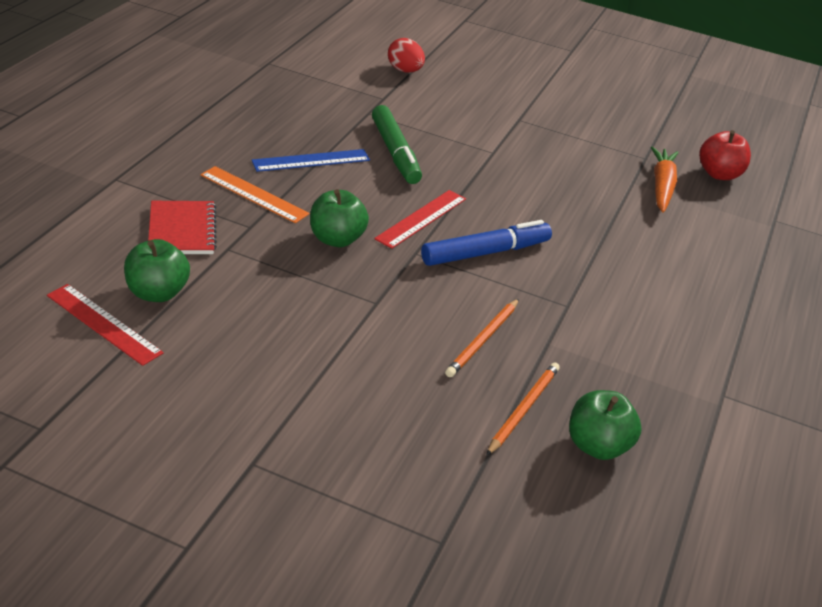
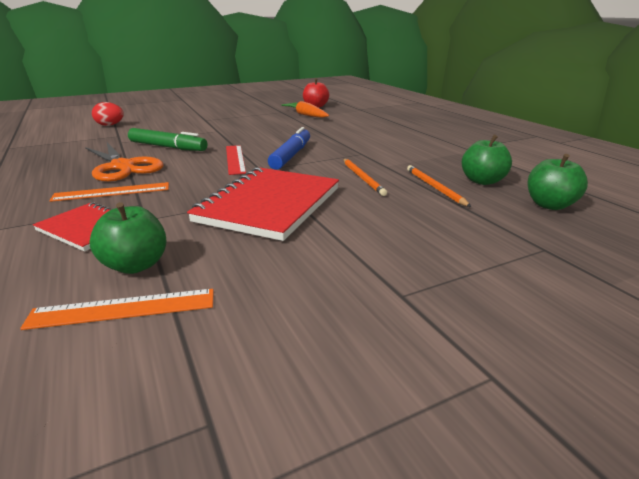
camera: 45 degrees left, 10 degrees down
(103, 324) = (123, 309): red ruler -> orange ruler
(311, 160) = (122, 167): blue ruler -> orange scissors
(335, 305) = (269, 205): none -> red notebook
(336, 239) = (208, 184): green apple -> green apple (549, 205)

